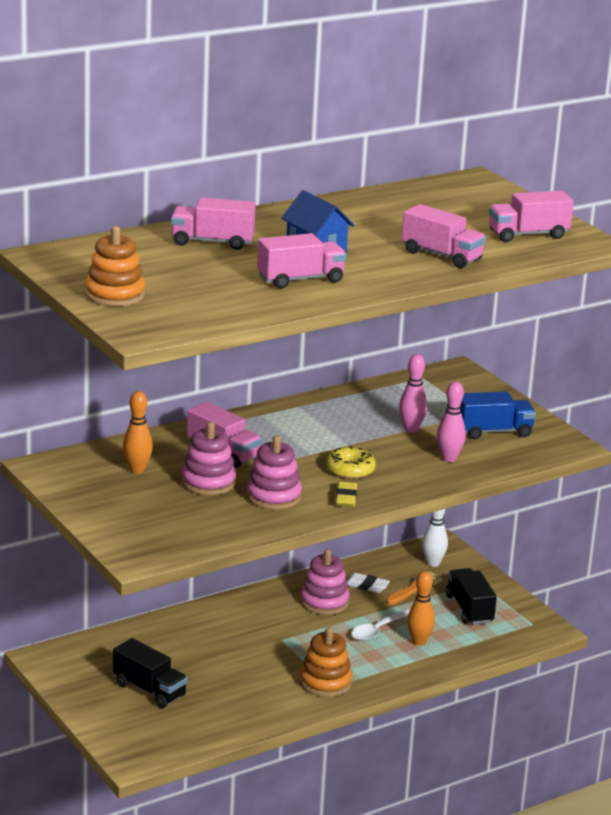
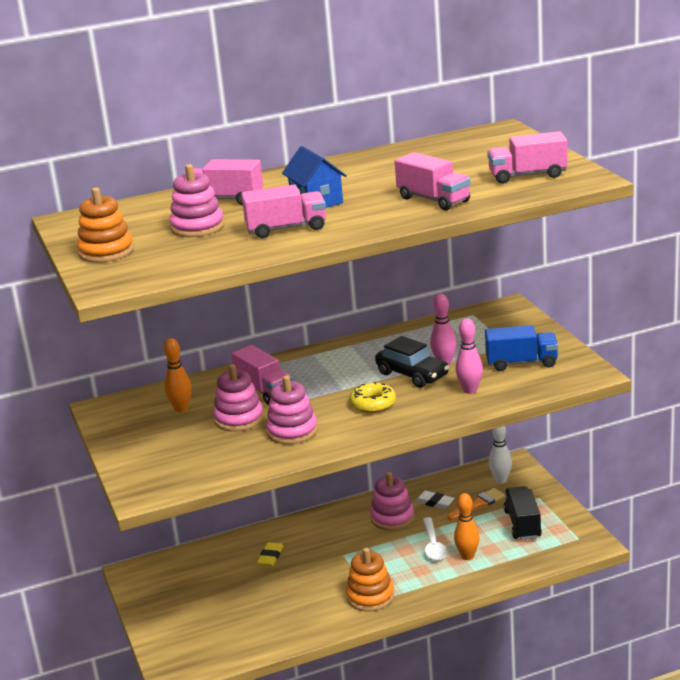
camera: 15 degrees right, 0 degrees up
(149, 690) = (211, 603): black truck -> none
(200, 272) = (197, 227): none -> pink stacking toy
(346, 498) = (358, 431): yellow eraser -> yellow eraser (270, 557)
(378, 630) = (433, 545): white spoon -> white spoon turned 60 degrees counterclockwise
(381, 440) = (412, 375): none -> black car

